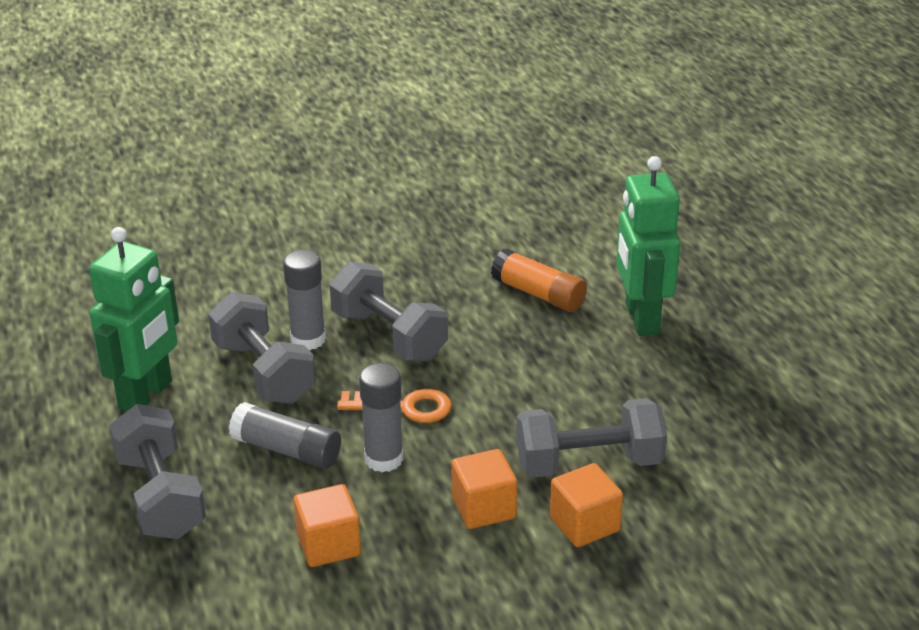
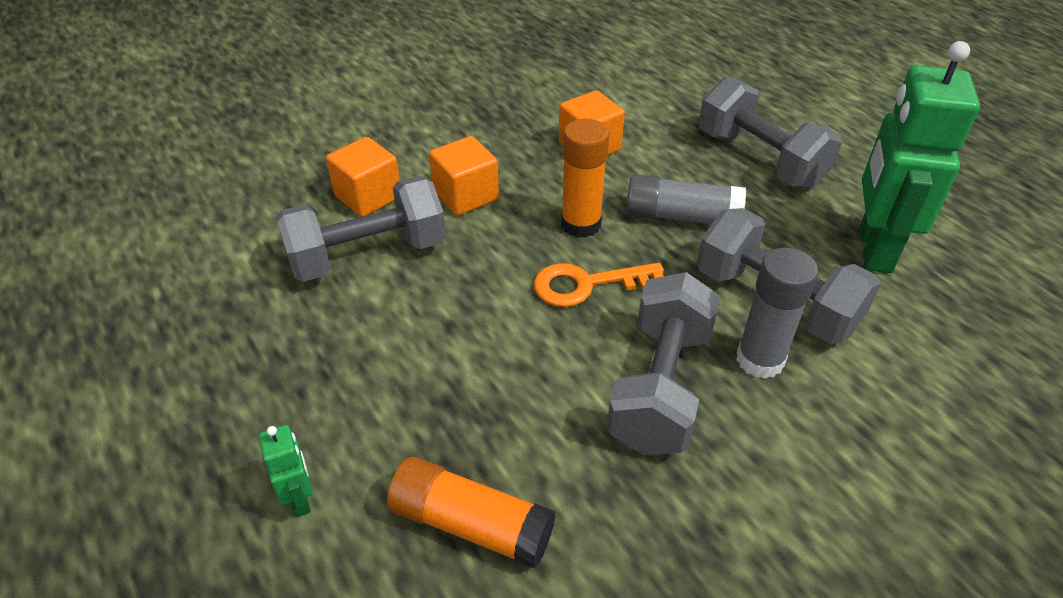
camera: 165 degrees right, 10 degrees up
(384, 459) = (581, 224): grey glue stick -> orange glue stick
(389, 336) = (660, 387): grey dumbbell -> grey dumbbell turned 75 degrees clockwise
(641, 319) = (300, 499): green robot -> green robot, size x0.42

